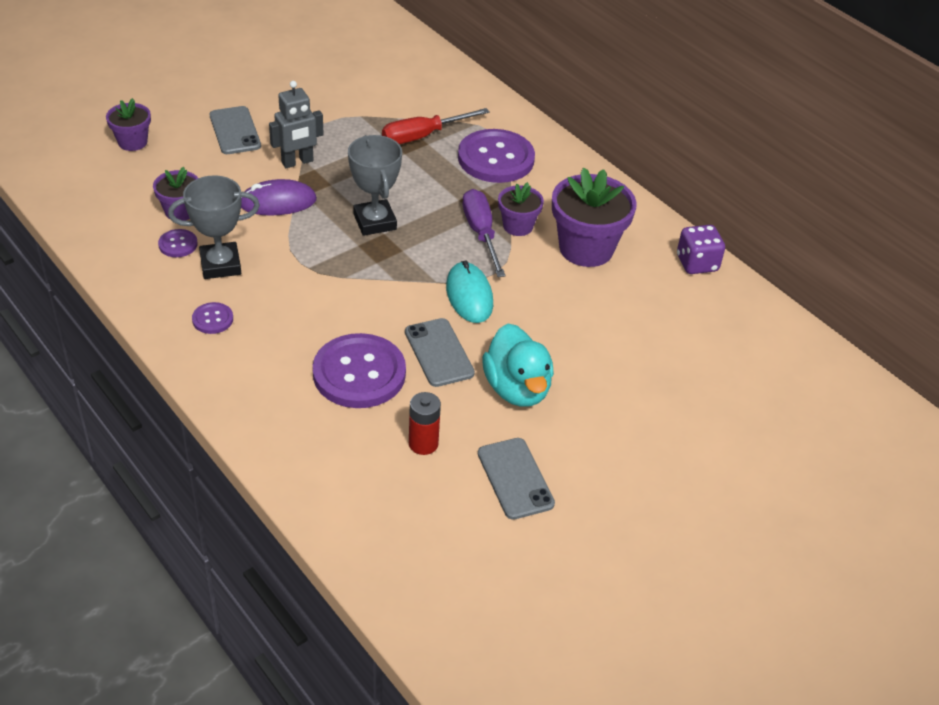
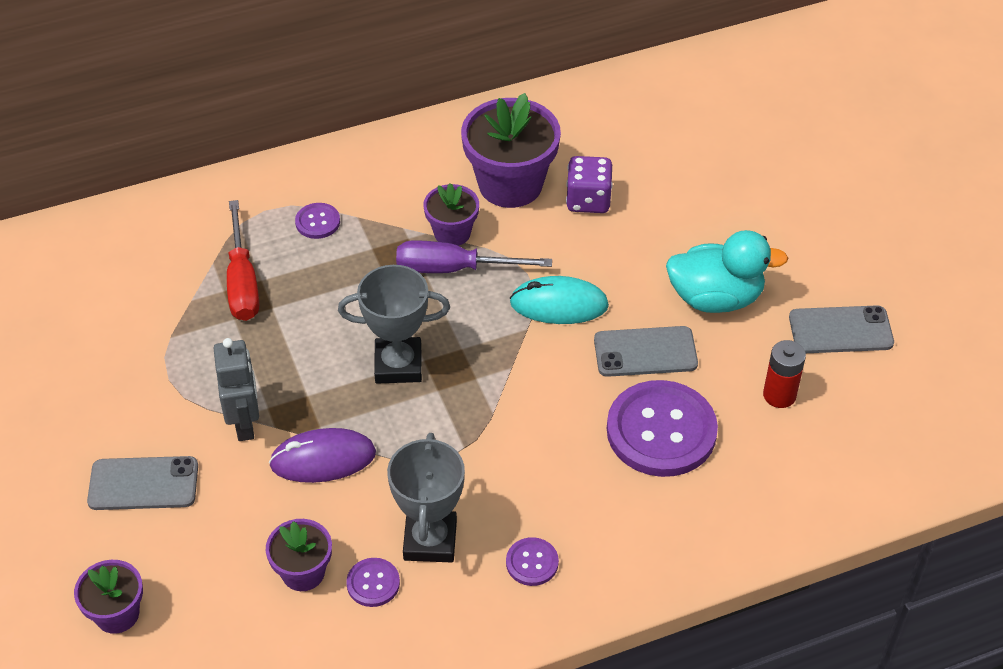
camera: 70 degrees left, 5 degrees up
(278, 202) = (323, 459): purple mouse -> purple mouse turned 75 degrees clockwise
(496, 158) = (317, 222): purple button -> purple button, size x0.45
(697, 263) = (562, 103): purple dice -> purple dice (588, 200)

